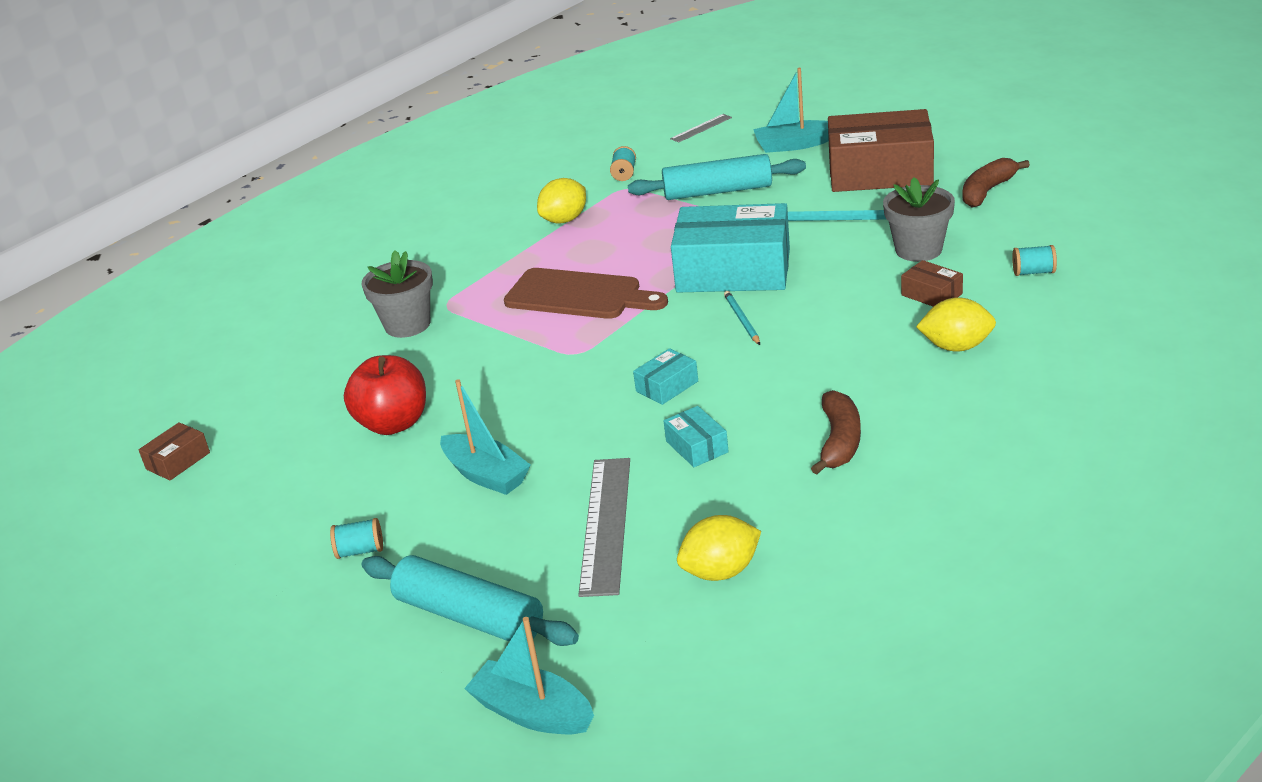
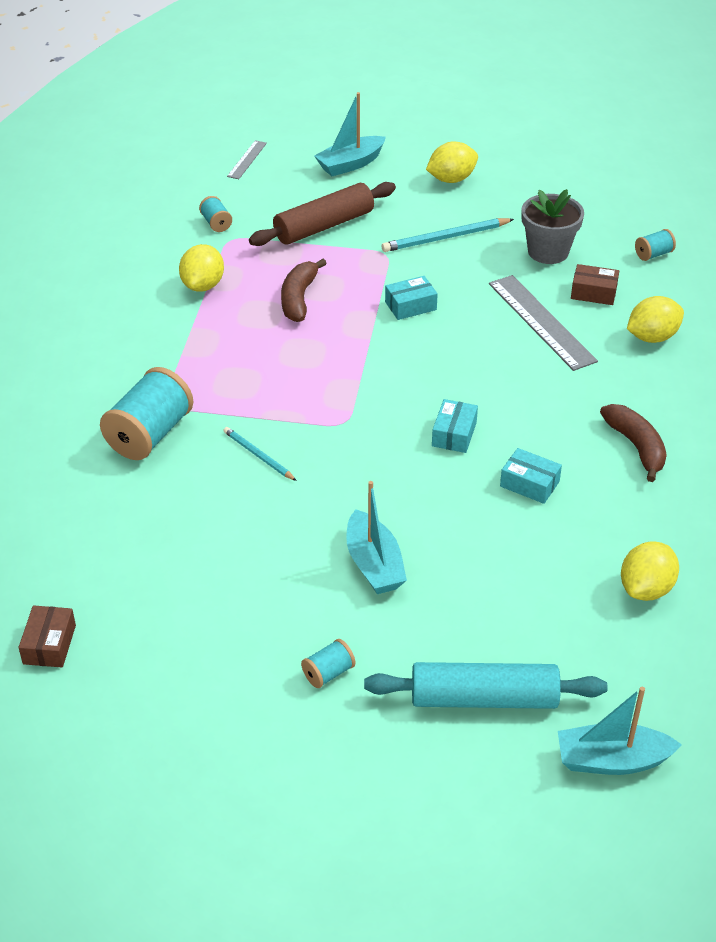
camera: 35 degrees left, 10 degrees up
(393, 423) = (237, 540): red apple -> none
(407, 325) = (150, 434): grey flower pot -> turquoise spool
(486, 475) = (374, 564): turquoise boat -> turquoise boat turned 60 degrees clockwise
(579, 295) = (291, 363): brown cutting board -> none
(605, 524) = (519, 578): grey ruler -> grey ruler (541, 322)
(718, 191) = (324, 226): turquoise rolling pin -> brown rolling pin
(733, 271) = (410, 306): turquoise box -> turquoise box, size x0.43
(742, 320) = (461, 353): turquoise pencil -> turquoise pencil (258, 456)
(880, 172) = (451, 179): brown box -> yellow lemon
(987, 191) = (555, 183): brown banana -> brown banana (299, 298)

